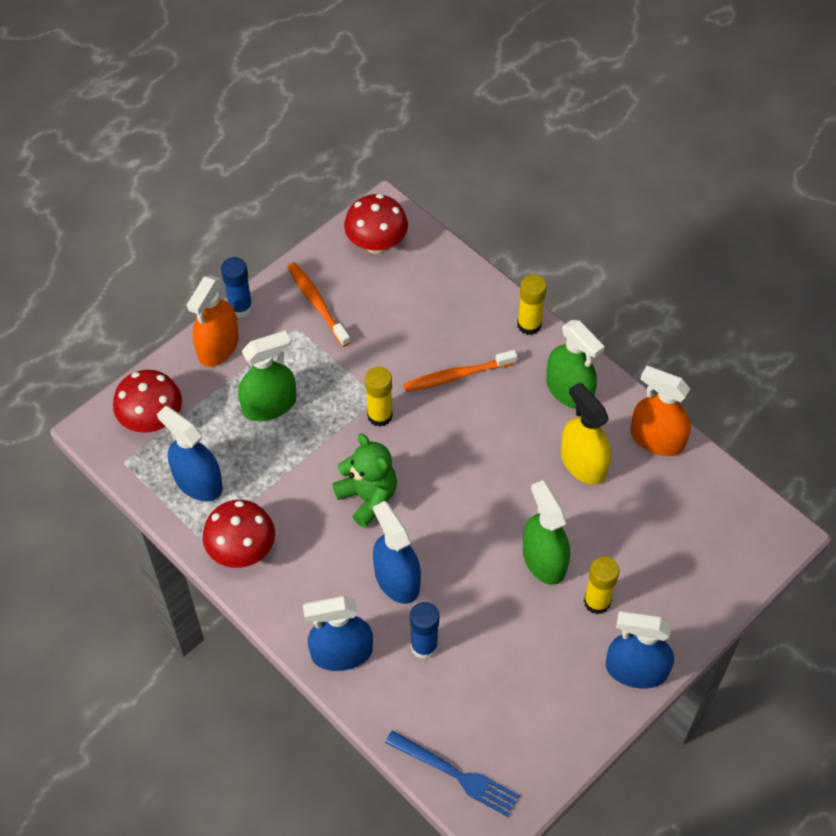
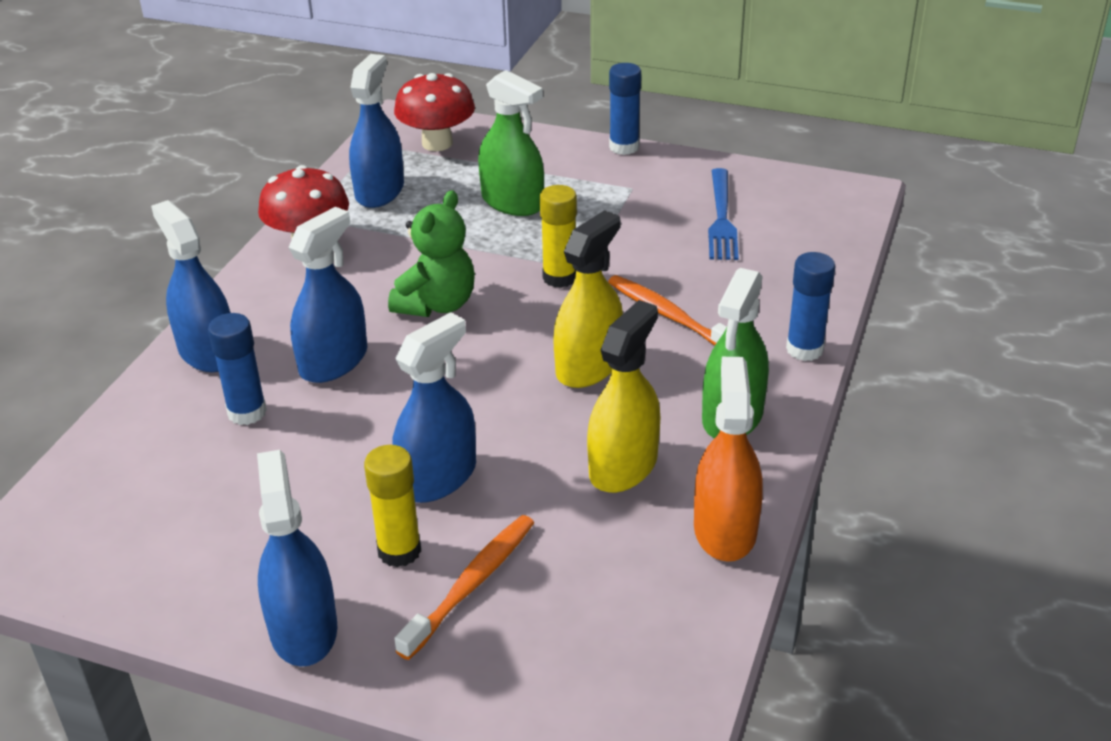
camera: 65 degrees right, 20 degrees down
(218, 346) = (561, 150): orange spray bottle -> none
(317, 304) = (677, 189): orange toothbrush -> orange toothbrush (471, 584)
(376, 244) = (802, 201): red mushroom -> none
(455, 774) = (66, 497): blue fork -> blue fork (721, 218)
(483, 440) = (588, 366): none -> yellow spray bottle
(529, 325) = (804, 349): yellow glue stick -> blue glue stick
(544, 560) = (437, 477): green spray bottle -> blue spray bottle

